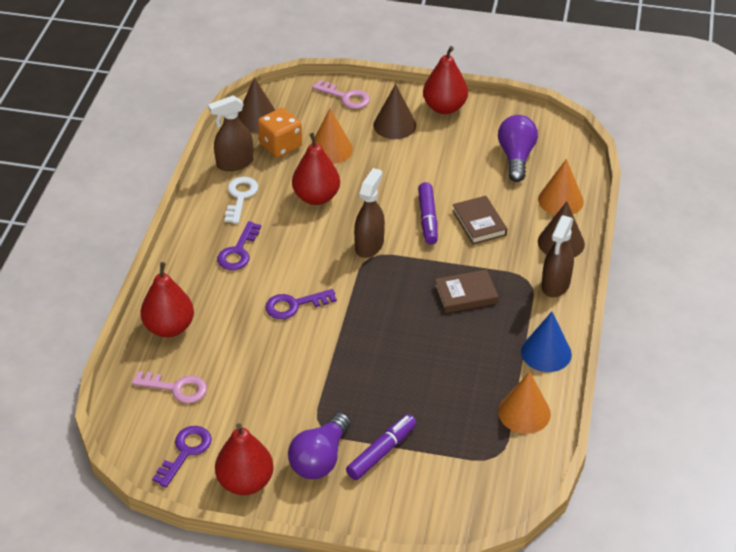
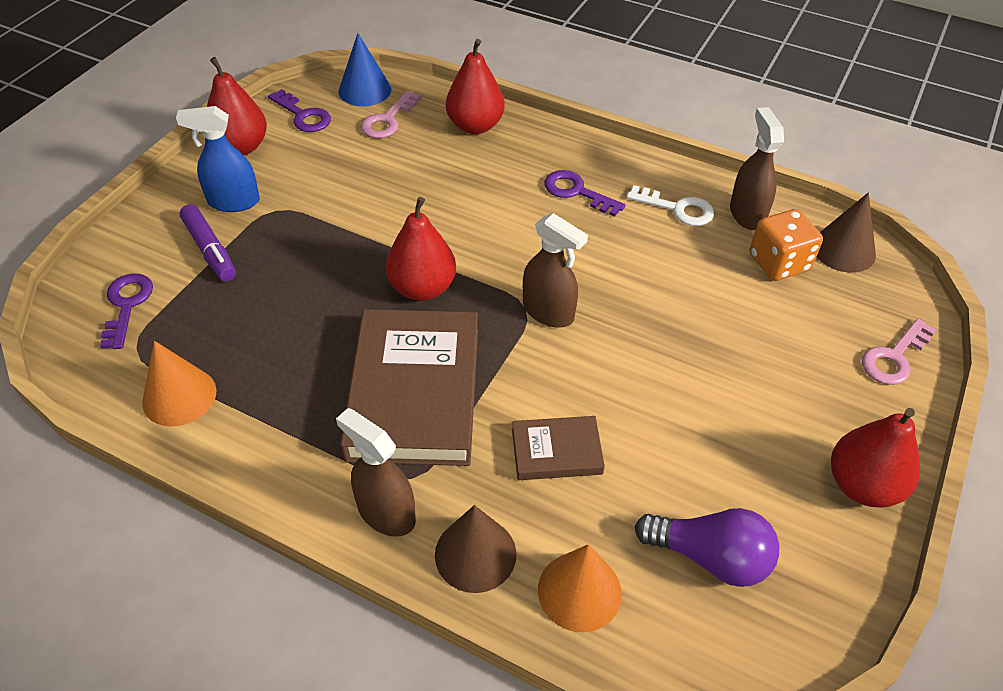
camera: 105 degrees right, 5 degrees up
(294, 305) = (467, 222): purple key -> purple key (127, 305)
(316, 197) = (661, 278): red pear -> red pear (422, 288)
(320, 459) = (233, 202): purple light bulb -> blue spray bottle
(331, 149) = (764, 314): orange cone -> none
(394, 125) = (817, 403): brown cone -> none
(427, 219) = (584, 389): purple marker -> none
(466, 294) = (414, 393): brown book -> brown book, size x2.07
(546, 352) = (262, 454): blue cone -> blue cone (365, 90)

